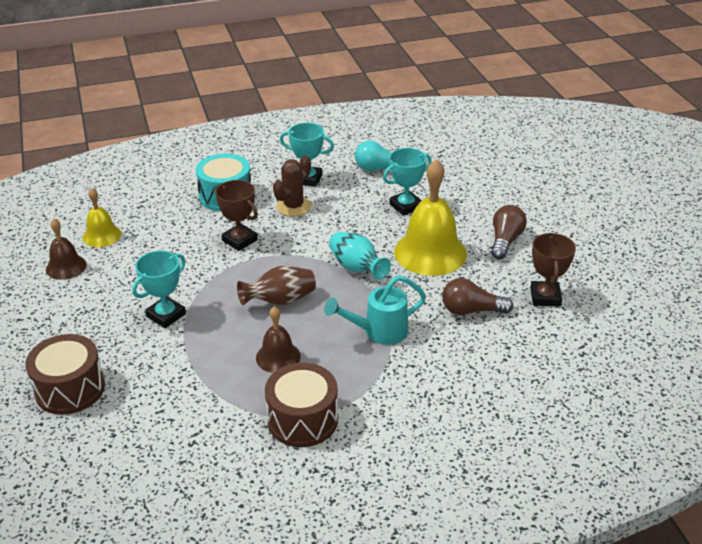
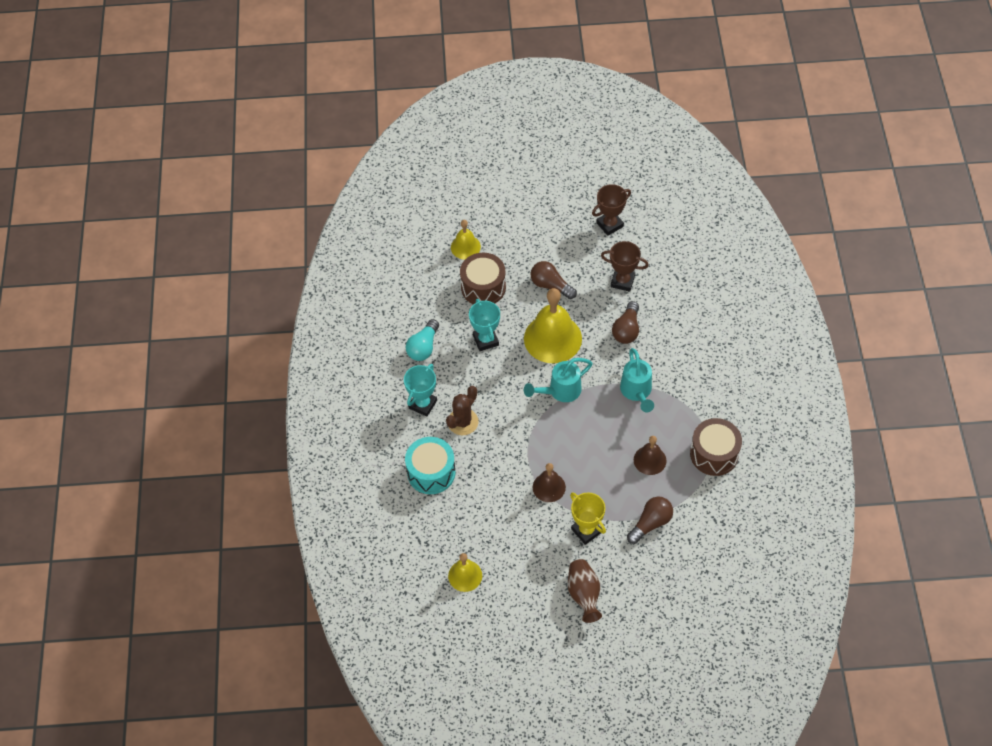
camera: 75 degrees left, 20 degrees up
(66, 267) = (504, 604): brown bell -> brown bell (549, 487)
(70, 389) = (656, 599): brown drum -> brown drum (483, 287)
(166, 315) = (586, 530): turquoise trophy -> yellow trophy
(182, 370) = (651, 523): none -> brown light bulb
(240, 240) = (501, 468): brown trophy -> brown trophy (609, 224)
(280, 300) = (587, 450): brown vase -> brown vase (584, 594)
(293, 206) = (463, 422): brown cactus -> brown cactus turned 75 degrees clockwise
(357, 268) = (560, 391): turquoise vase -> turquoise watering can
(523, 175) = (465, 247): none -> yellow bell

